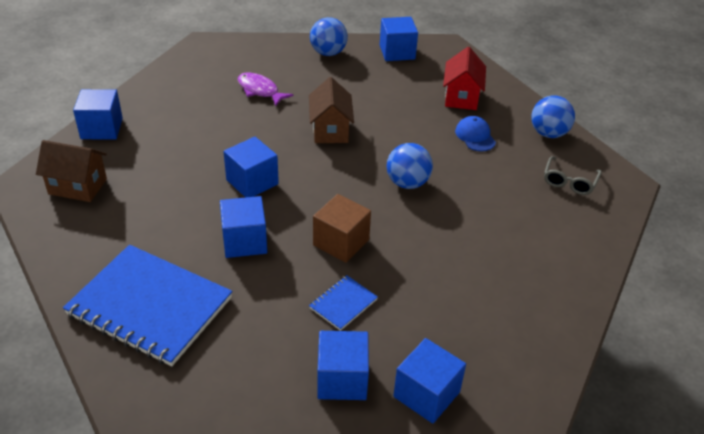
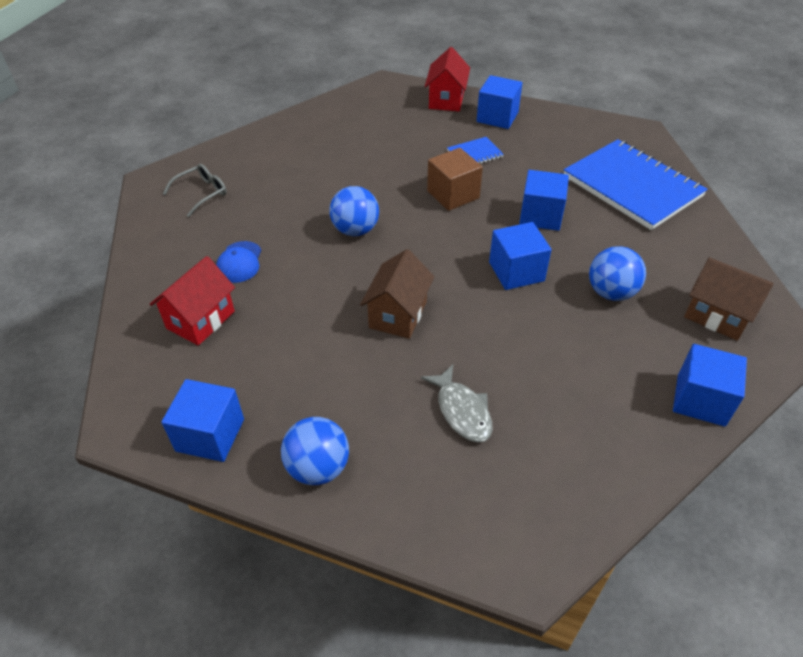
camera: 155 degrees left, 5 degrees up
(260, 90) = (462, 411): purple fish -> grey fish
(426, 394) = (446, 100): blue cube -> red house
(548, 133) = (159, 244): blue ball -> blue ball (611, 292)

